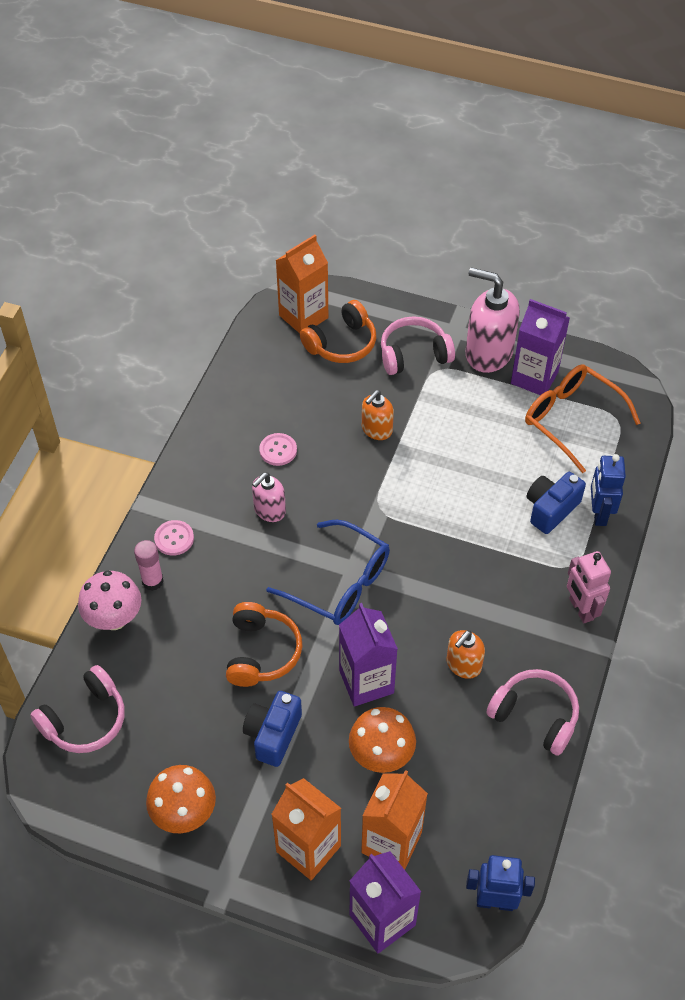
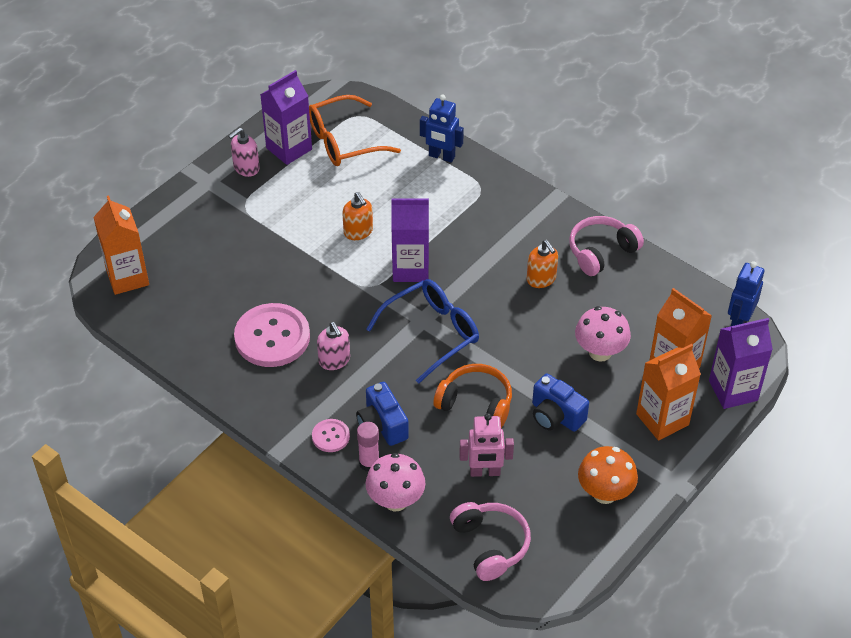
camera: 70 degrees left, 5 degrees down
(278, 450) = (272, 337): pink button -> pink button, size x2.09
(341, 343) = (176, 260): orange headphones -> none
(366, 682) = (531, 342): purple carton -> purple carton (410, 268)
(376, 430) = (287, 264): orange soap dispenser -> orange soap dispenser (358, 232)
(381, 755) = (600, 352): orange mushroom -> pink mushroom
(414, 354) = (219, 215): pink headphones -> none
(488, 353) = (246, 168): pink soap dispenser -> pink soap dispenser, size x0.56
(551, 509) = (424, 182): blue camera -> blue camera (382, 425)
(580, 609) = (522, 196): pink robot -> pink robot (485, 472)

